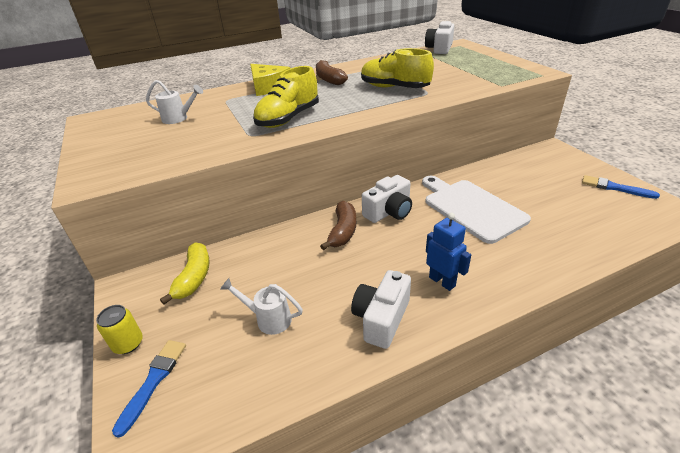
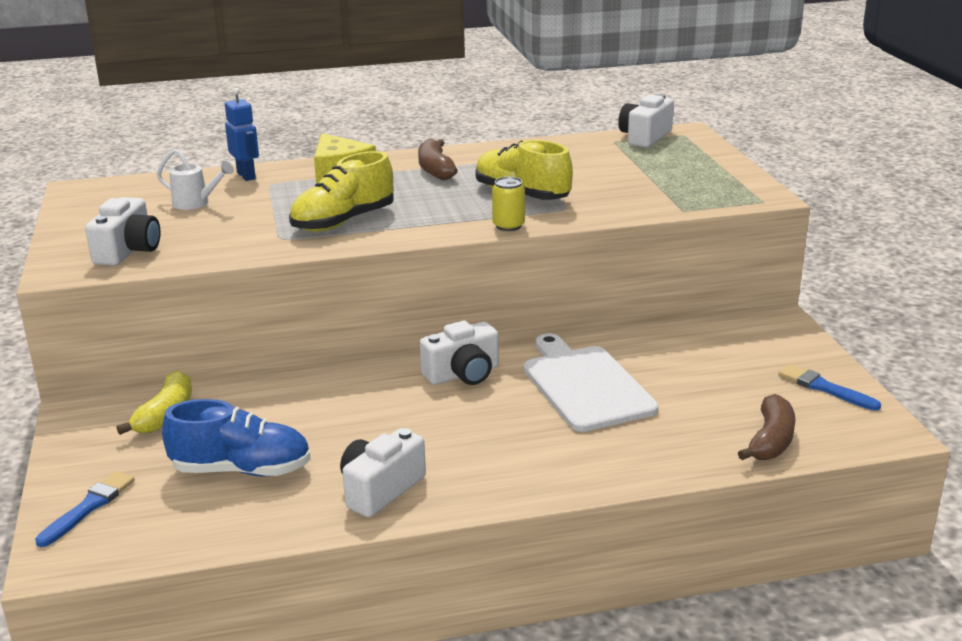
camera: 10 degrees right, 10 degrees down
(128, 344) = (68, 469): yellow can -> yellow can (508, 226)
(138, 159) = (128, 251): none -> white camera
(268, 319) = (242, 470): white watering can -> blue shoe
(343, 231) = (384, 389): brown banana -> brown banana (771, 440)
(442, 281) = (482, 463): blue robot -> blue robot (246, 176)

